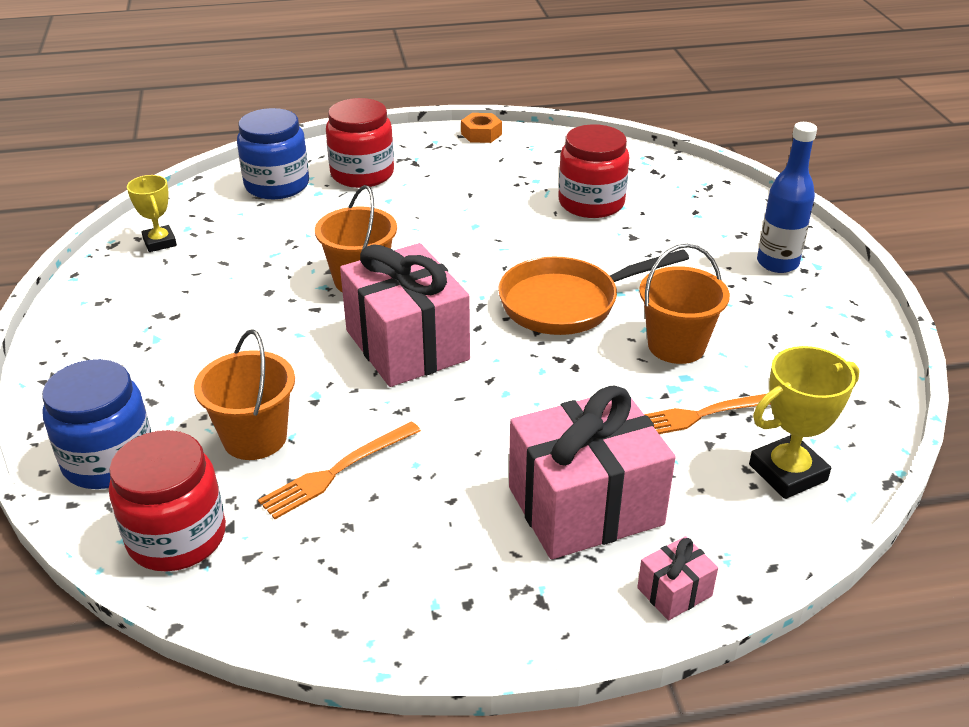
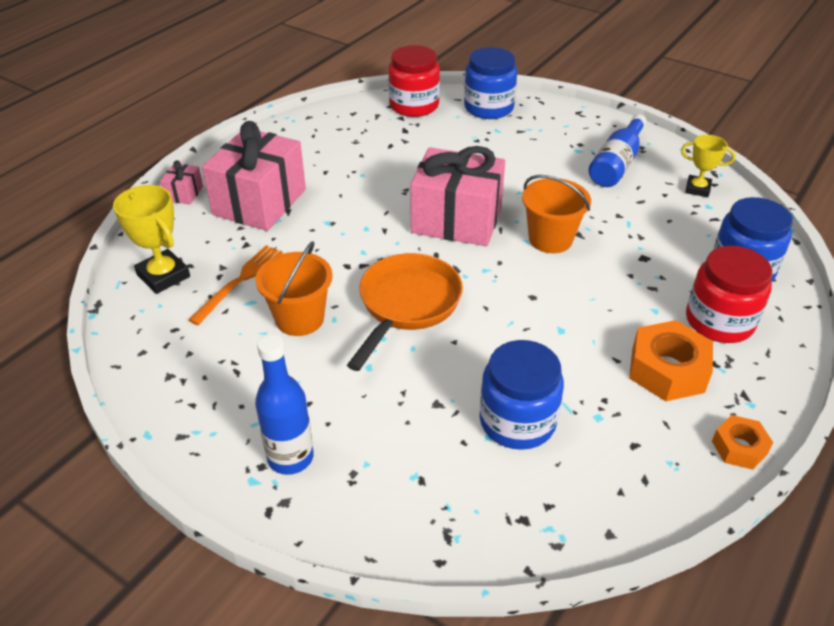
camera: 135 degrees right, 5 degrees up
(159, 302) = (616, 164): none -> blue bottle
(255, 438) = (449, 144): orange bucket -> none
(337, 471) = (391, 153): orange fork -> none
(449, 174) = (667, 370): none -> orange nut
(591, 203) = (517, 421): red jar -> blue jar
(787, 472) = (163, 276): yellow trophy -> yellow trophy turned 60 degrees counterclockwise

